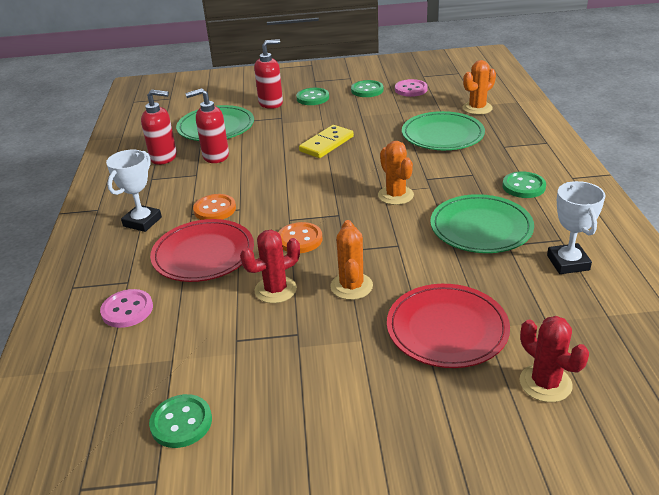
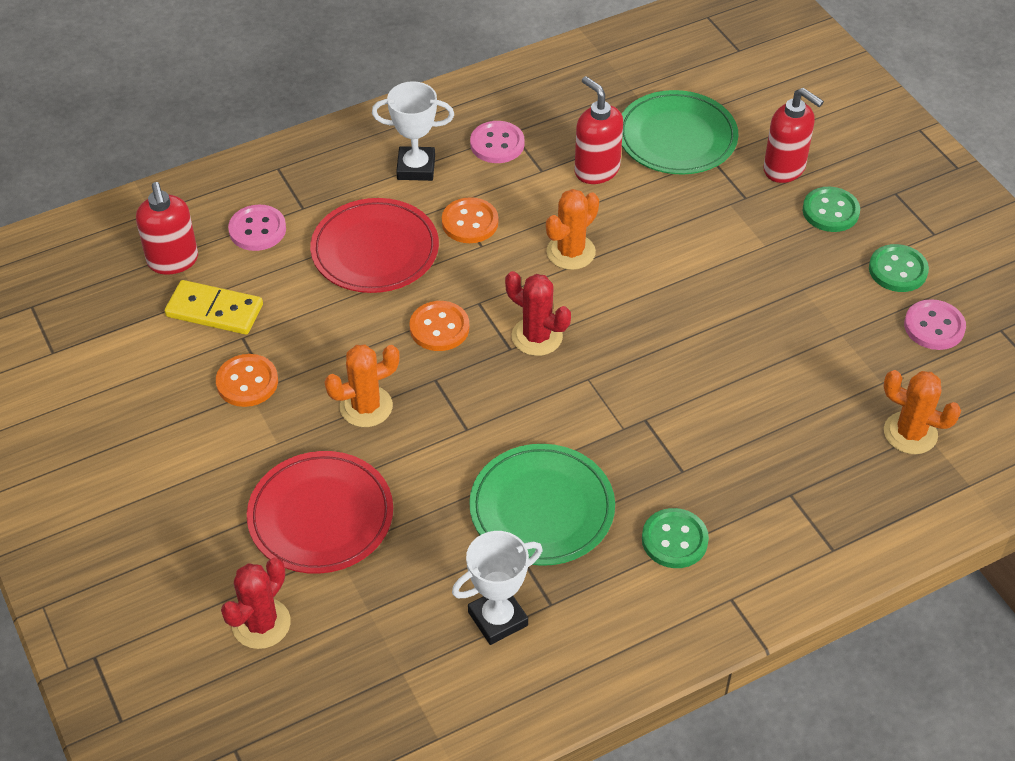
camera: 65 degrees right, 15 degrees up
(155, 186) = (497, 144): none -> pink button
(164, 157) = (569, 120): red soap dispenser -> red soap dispenser (173, 261)
(181, 422) = (120, 341): green button -> none
(275, 290) = (334, 340): red cactus -> red cactus (537, 336)
(287, 346) = (247, 382): none -> orange button
(326, 144) = (689, 277): yellow domino -> yellow domino (214, 311)
(395, 195) = (583, 395): orange cactus -> orange cactus (571, 252)
(442, 135) = (788, 408): green plate -> none

